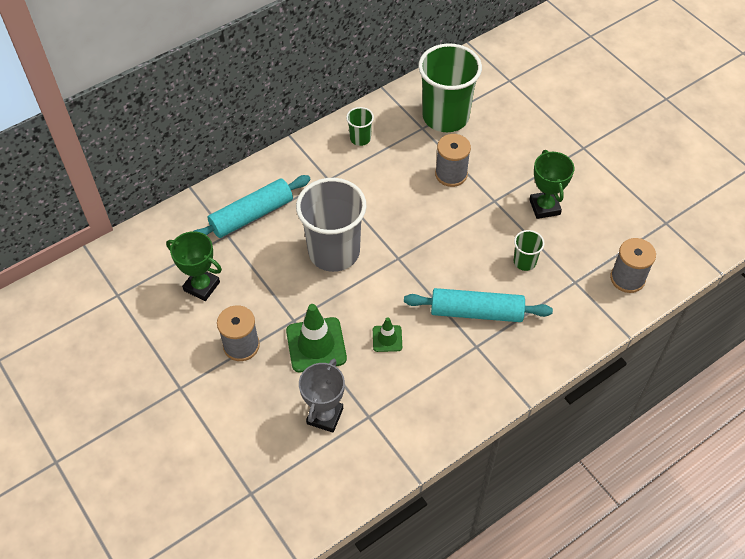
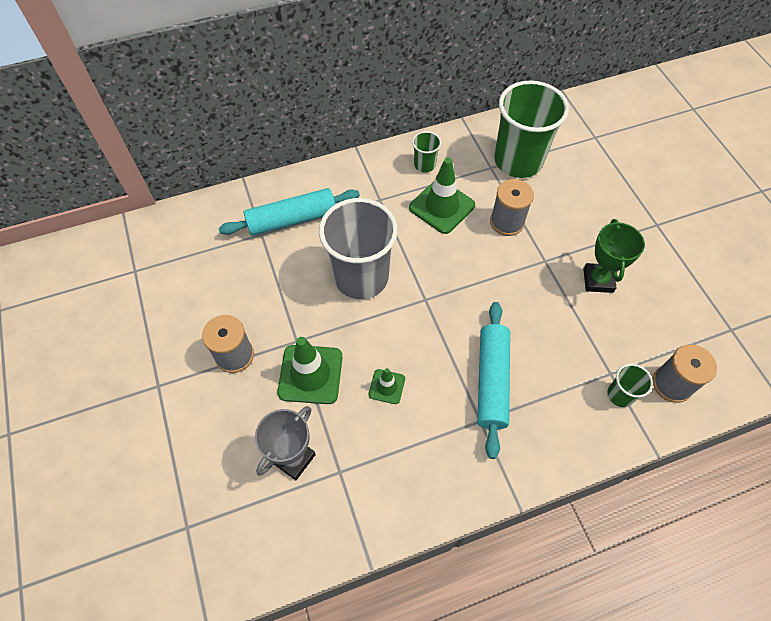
camera: 15 degrees right, 5 degrees up
(202, 286) = (218, 282): green trophy -> none
(388, 173) = (442, 206): none -> green traffic cone
(476, 312) = (491, 381): turquoise rolling pin -> turquoise rolling pin turned 75 degrees clockwise
(524, 262) = (560, 336): green cup -> green cup (620, 395)

